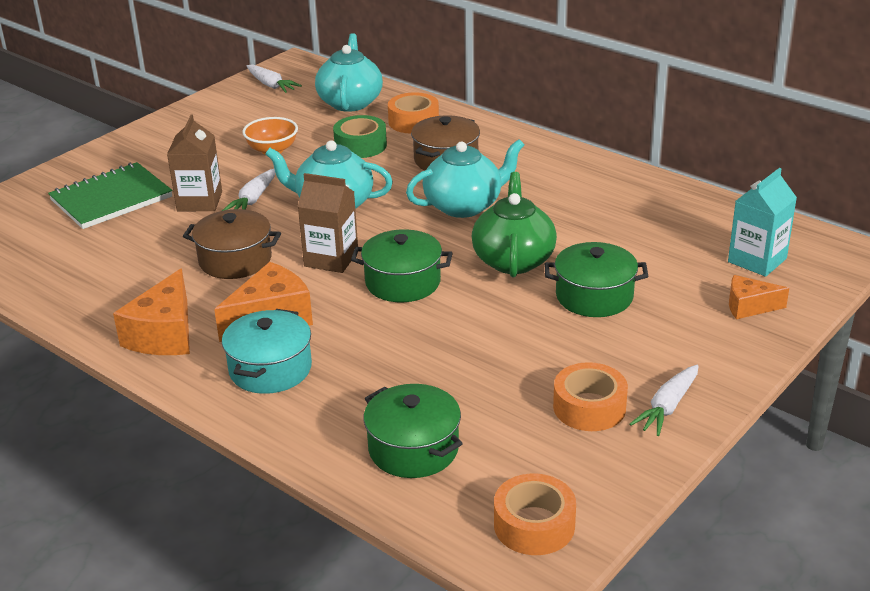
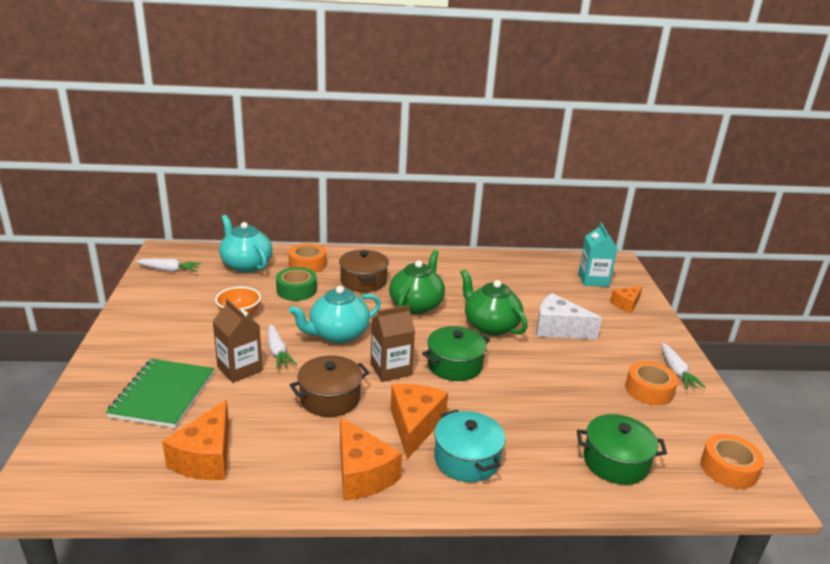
camera: 45 degrees left, 5 degrees down
(72, 263) = (206, 458): none -> orange cheese
(464, 206) = (416, 305): turquoise teapot -> green teapot
(594, 296) = (558, 329): green pot -> white cheese

